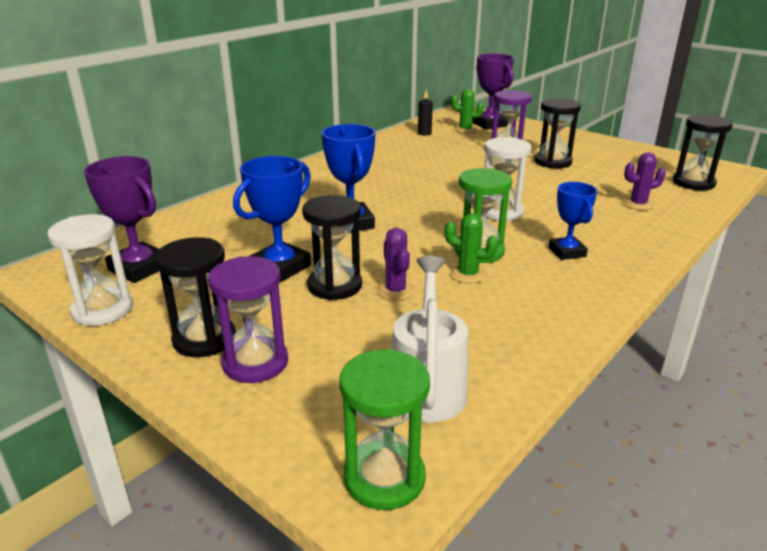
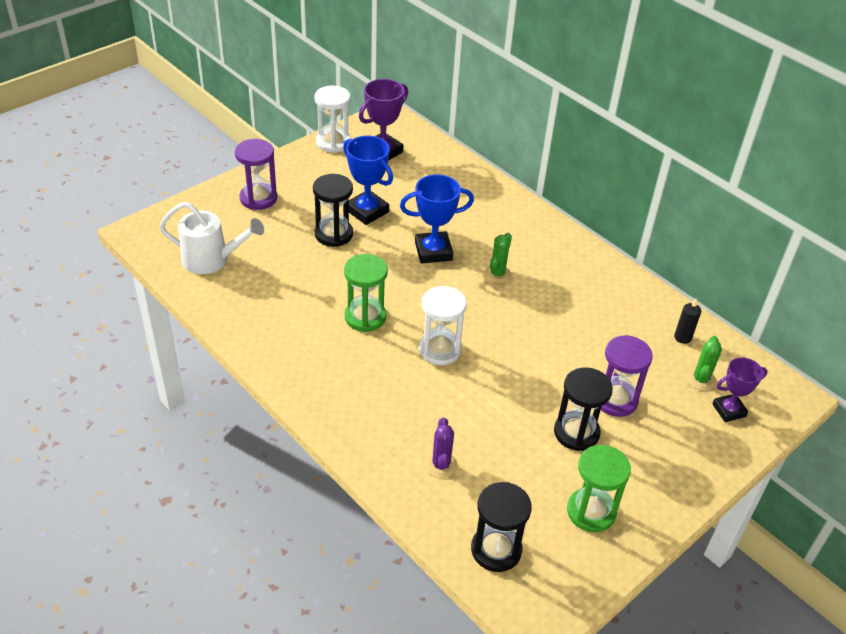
camera: 95 degrees right, 15 degrees up
(204, 339) = (288, 180): black hourglass -> none
(384, 478) = (152, 235): green hourglass -> green hourglass (591, 511)
(395, 291) = (318, 262): purple cactus -> none
(468, 274) = (330, 302): green cactus -> green cactus (497, 274)
(489, 124) = (729, 410): purple trophy -> purple trophy, size x0.67
(567, 252) = (350, 371): blue trophy -> none

